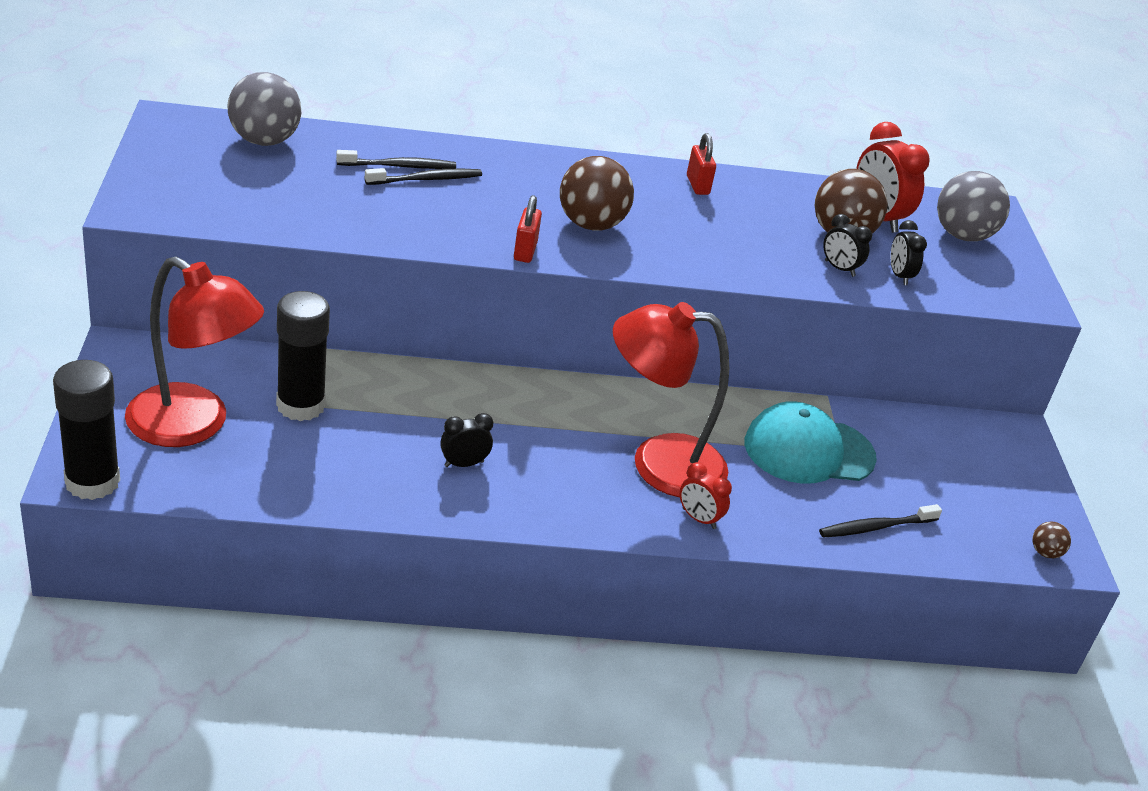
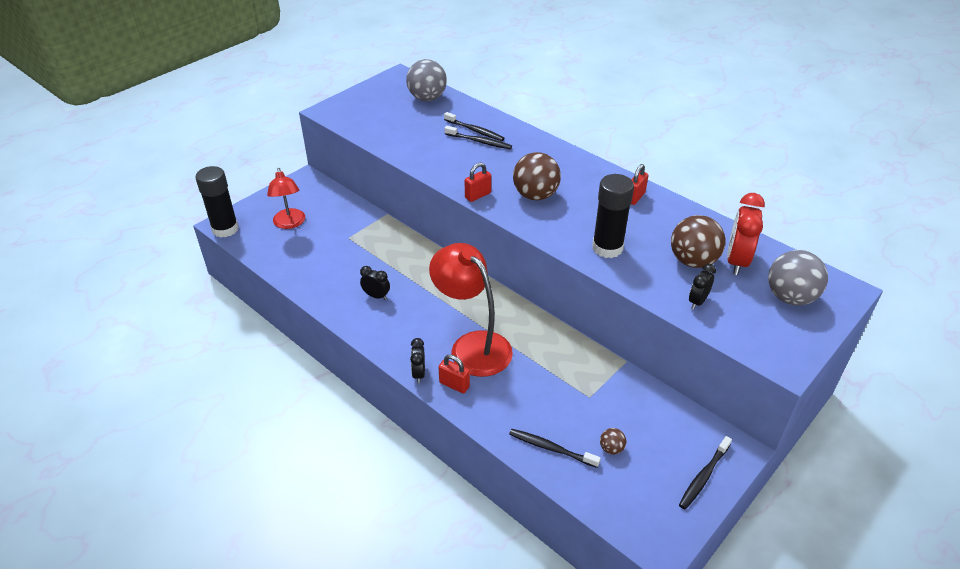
camera: 50 degrees right, 5 degrees up
(193, 425) = (290, 223): red lamp -> red lamp, size x0.63
(300, 405) = (342, 235): black glue stick -> black glue stick (607, 248)
(698, 519) = (454, 385): red clock -> red padlock
(808, 450) = (569, 384): turquoise cap -> none
(839, 268) = (659, 280): black clock -> black clock (418, 373)
(1023, 473) = (703, 476): none -> black toothbrush
(1045, 553) = (647, 531): brown ball -> brown ball (611, 448)

